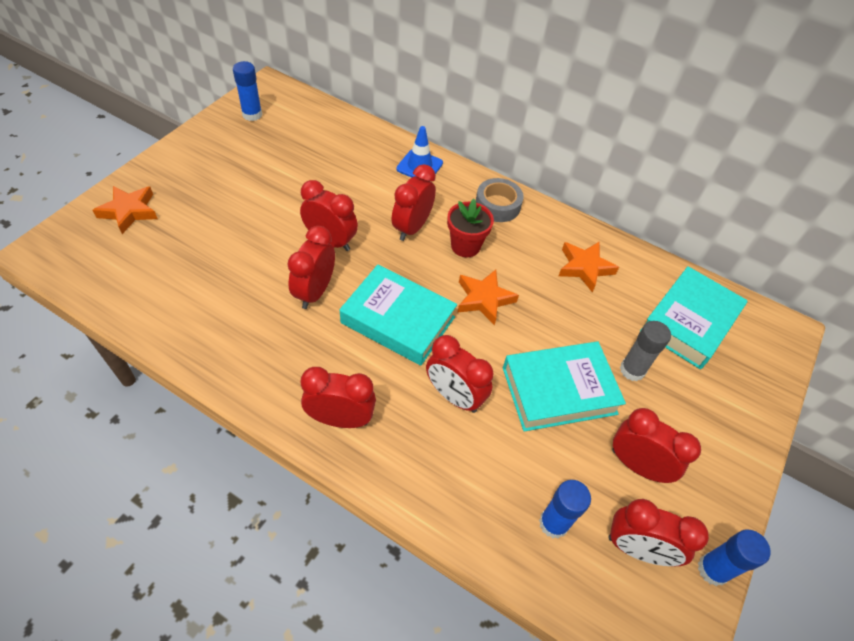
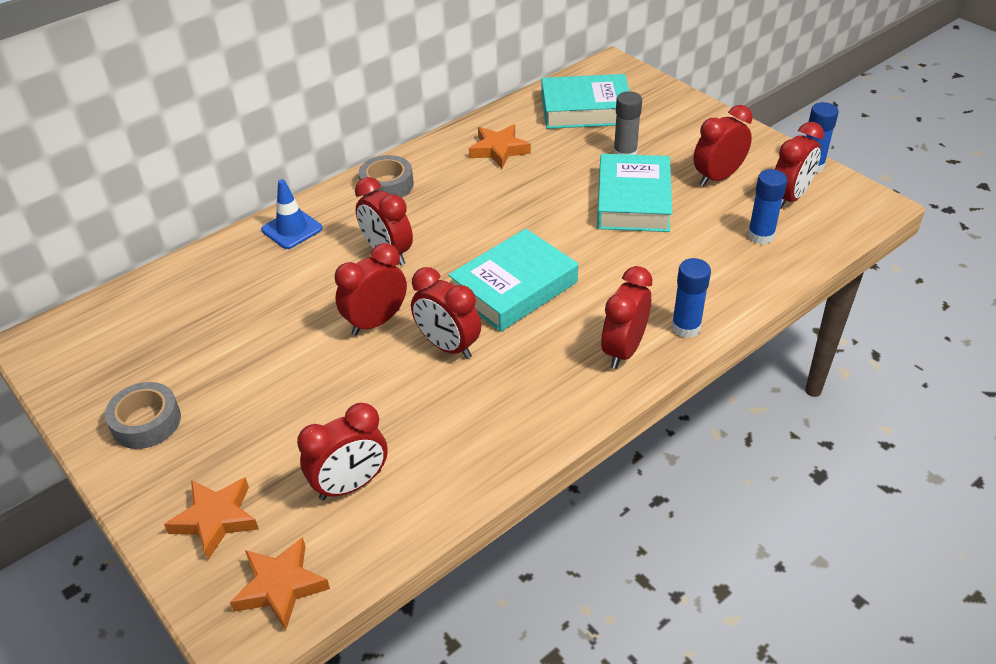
camera: 65 degrees left, 10 degrees down
(208, 154) = (146, 422): none -> grey tape
(252, 115) = (90, 366): blue glue stick -> blue glue stick (686, 327)
(454, 396) = (620, 266): red clock -> red clock (350, 485)
(465, 246) = (434, 220): red flower pot -> none
(484, 299) = (511, 222): orange star -> orange star (281, 586)
(689, 322) = (585, 109): turquoise book -> turquoise book turned 60 degrees counterclockwise

